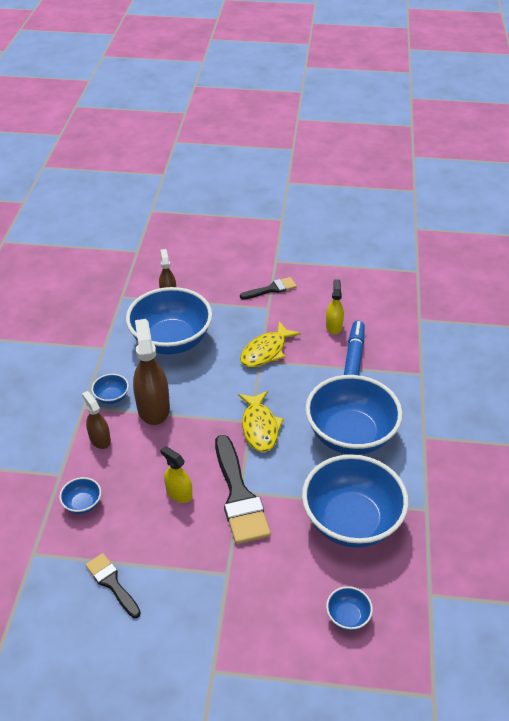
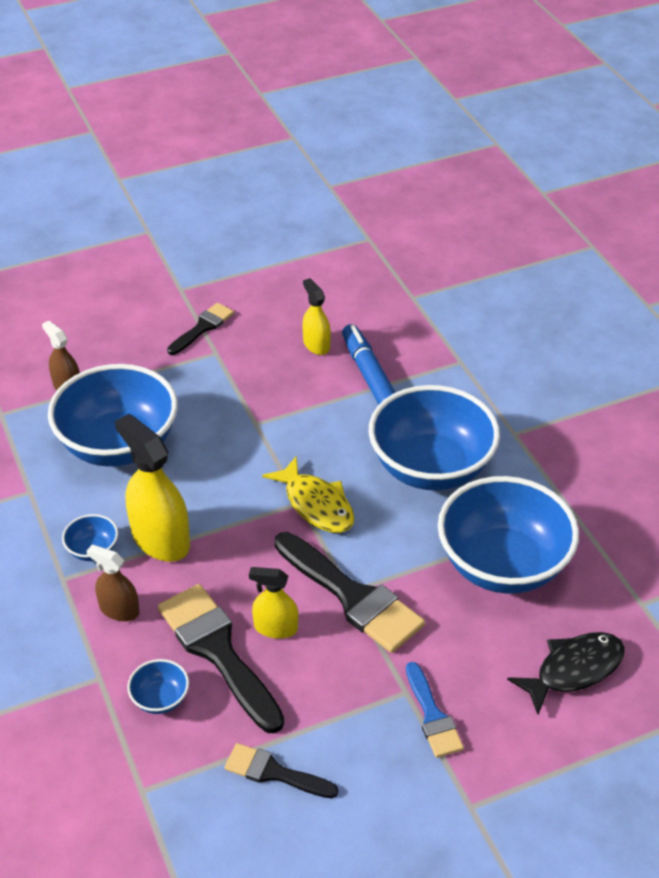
camera: 30 degrees left, 0 degrees up
(135, 491) = (218, 651): none -> black brush
(153, 407) = (160, 539): brown spray bottle -> yellow spray bottle
(232, 598) = (432, 716): none -> blue brush
(266, 351) = (254, 409): yellow fish -> none
(347, 616) = (573, 670): blue bowl -> black fish

